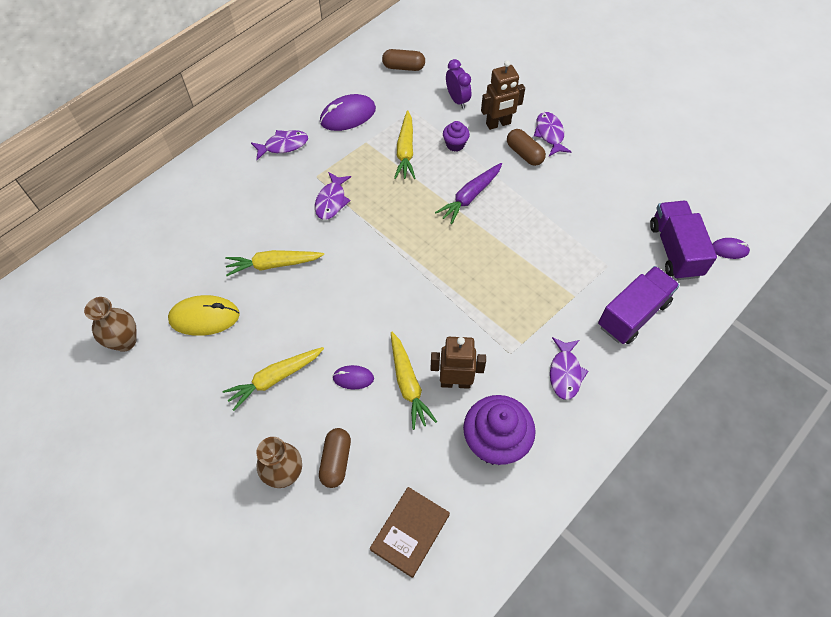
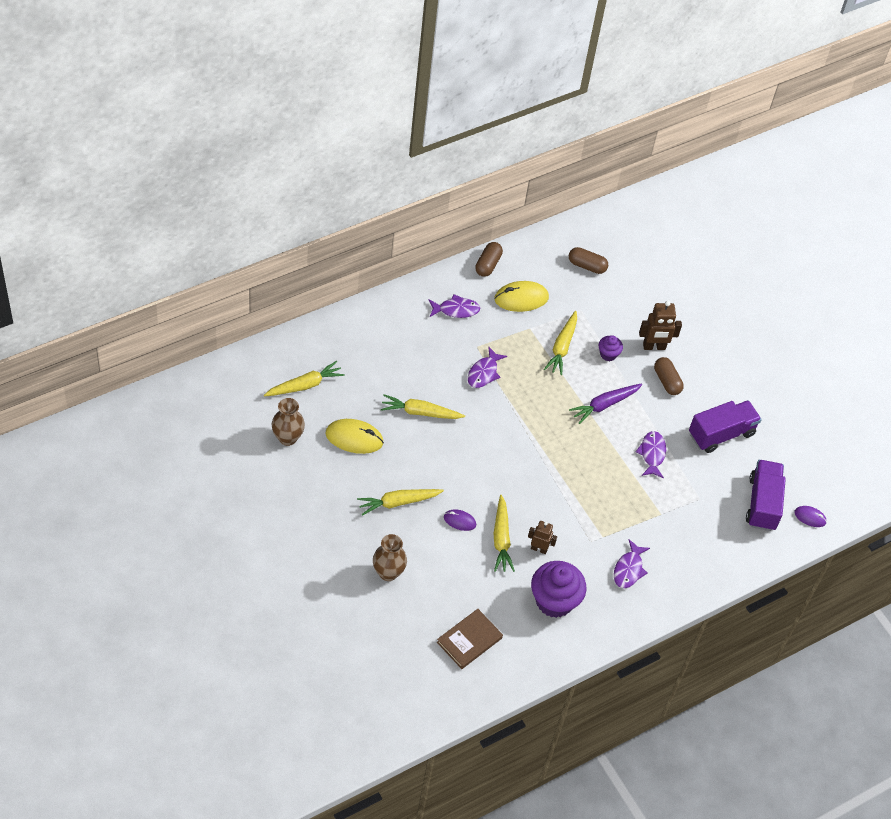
camera: 10 degrees right, 5 degrees down
(133, 274) = (304, 385): none -> yellow carrot
(336, 461) = (429, 576): brown capsule -> brown capsule (488, 264)
(348, 115) = (521, 298): purple mouse -> yellow mouse
(455, 382) = (539, 549): brown robot -> brown robot, size x0.66
(457, 100) = (625, 313): purple clock -> none
(550, 134) = (697, 370): purple fish -> purple fish (652, 454)
(633, 314) = (703, 543): purple truck -> purple truck (721, 434)

